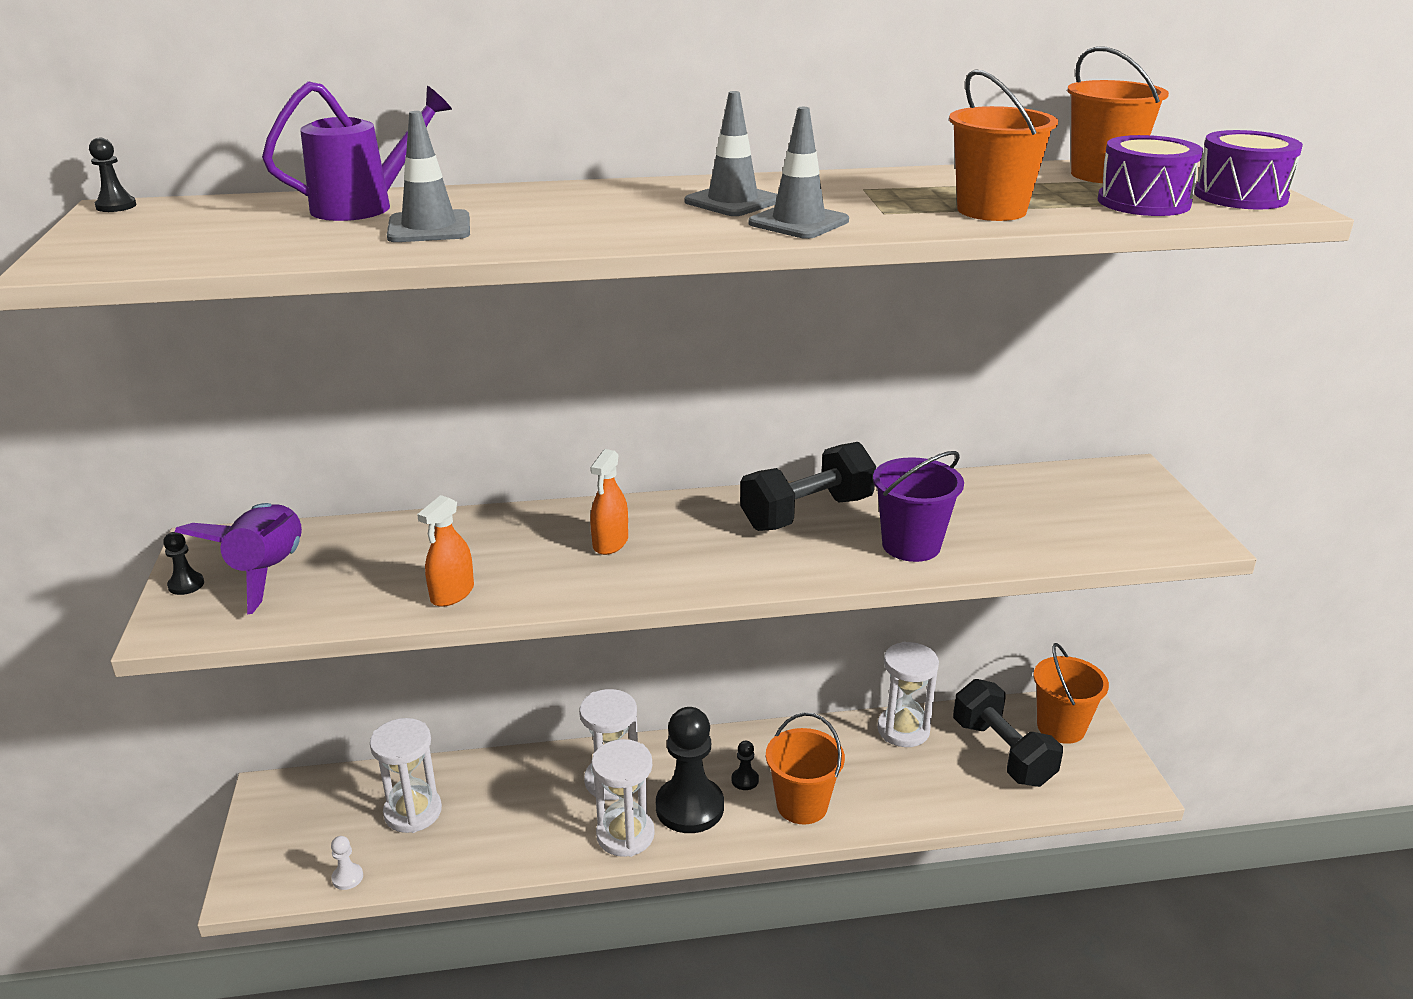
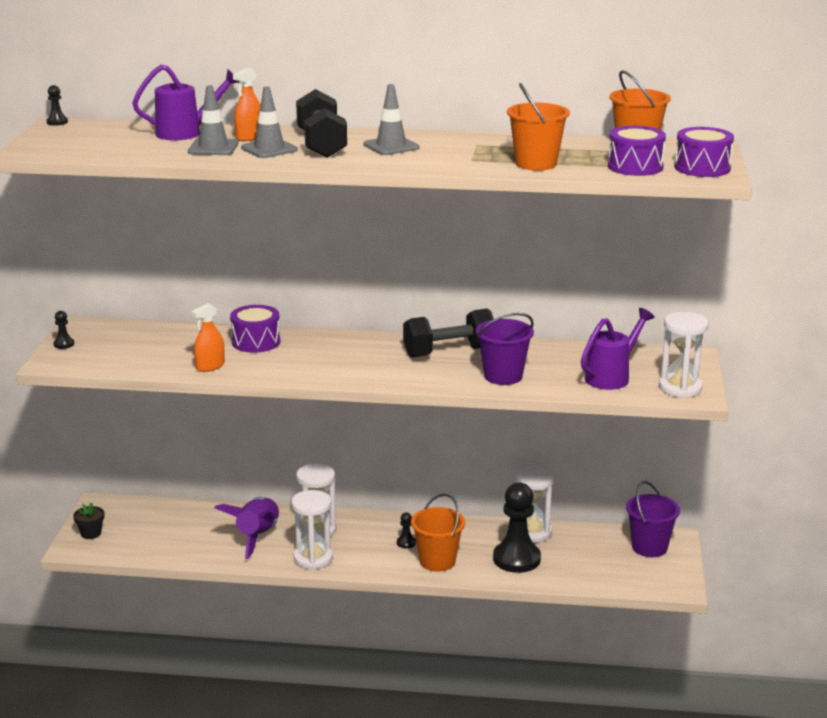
camera: 15 degrees right, 5 degrees down
(267, 572) = (110, 344): purple rocket -> purple rocket (257, 537)
(269, 852) = (91, 533): none -> black flower pot
(347, 877) = (133, 552): white pawn -> none
(413, 812) = (184, 527): white hourglass -> white hourglass (680, 388)
(507, 535) = (256, 342): none -> purple drum
(610, 543) = (316, 353): orange spray bottle -> orange spray bottle (249, 137)
(689, 807) = (362, 551): black pawn -> black pawn (516, 559)
(798, 222) = (416, 161): grey traffic cone -> grey traffic cone (269, 149)
(1002, 752) = (596, 555): black dumbbell -> black dumbbell (322, 145)
(1060, 524) = (611, 377): none -> purple watering can
(1061, 727) = (649, 547): orange bucket -> purple bucket

